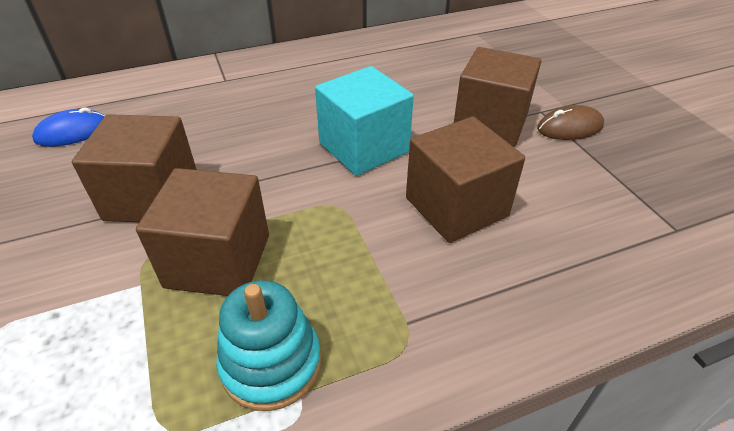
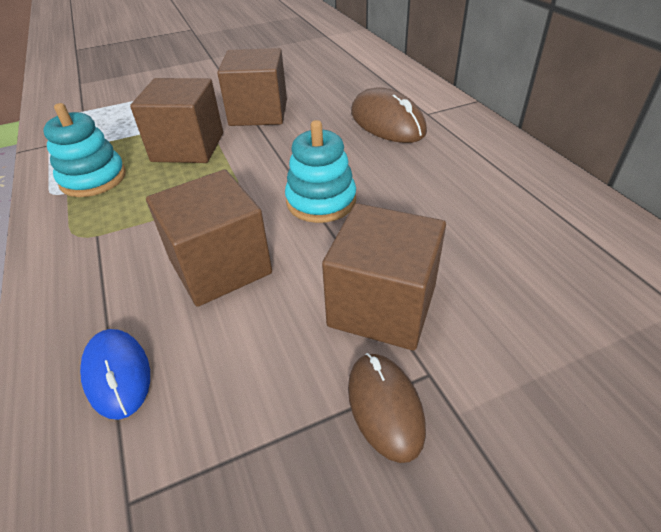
camera: 90 degrees right, 0 degrees up
(73, 132) = (334, 72): blue mouse -> blue mouse (117, 374)
(232, 103) = (387, 122): none -> brown mouse
(364, 147) = (321, 201): turquoise cube -> turquoise stacking toy

